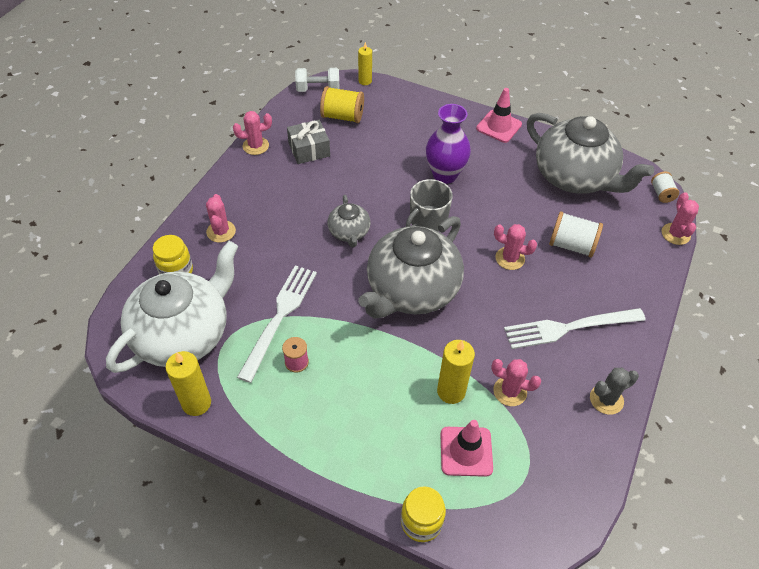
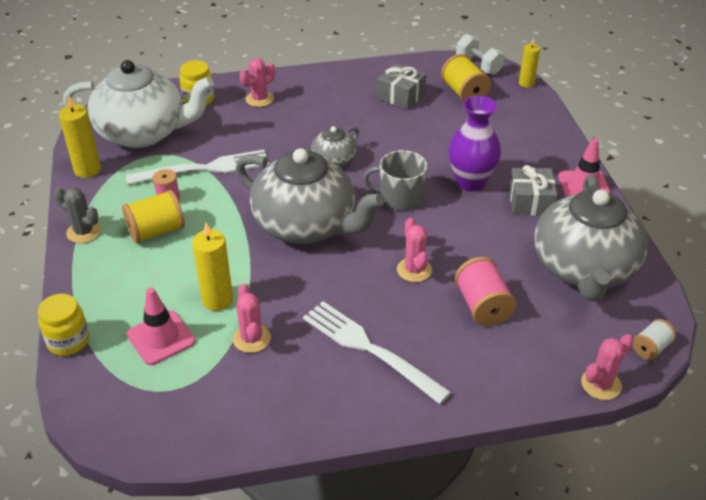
camera: 55 degrees right, 10 degrees down
(255, 146) = (369, 69): pink cactus -> none
(332, 391) = (156, 231): none -> yellow spool
(411, 290) = (306, 225): grey teapot -> grey teapot turned 150 degrees counterclockwise
(491, 160) = (530, 201): none -> grey gift
(571, 245) = (482, 306): white spool -> pink spool
(606, 399) = (305, 414): grey cactus -> grey cactus (83, 232)

